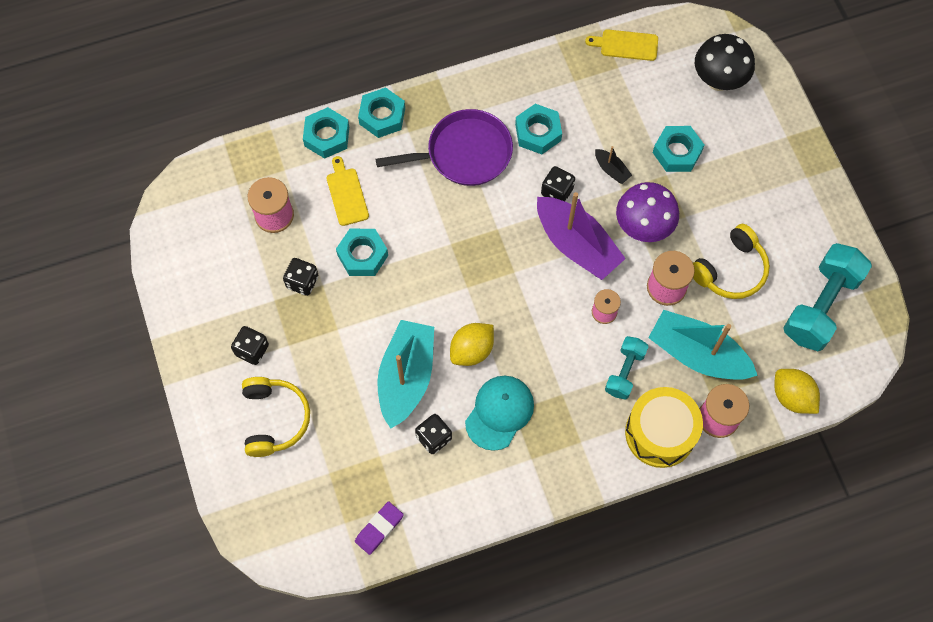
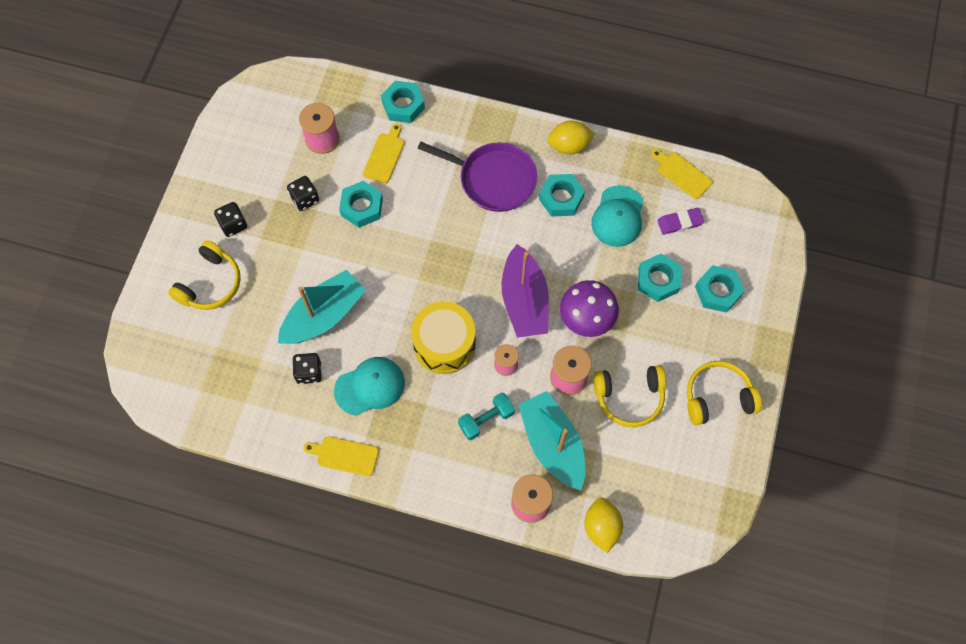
camera: 35 degrees right, 0 degrees up
(379, 528) = (220, 411): purple eraser -> purple eraser (680, 222)
(382, 116) = (454, 115): turquoise nut -> turquoise nut (718, 291)
(472, 350) = (385, 327): yellow lemon -> yellow lemon (569, 146)
(525, 489) = (344, 455): none -> yellow cutting board
(557, 191) = (541, 251): black dice -> none
(600, 117) = (618, 216): none -> turquoise cap
(611, 170) = (595, 261): black boat -> none
(660, 433) = (476, 484): yellow drum -> yellow drum (444, 344)
(718, 81) = (735, 246): black mushroom -> none
(802, 221) = (717, 397): none -> yellow headphones
(821, 305) = (681, 473): turquoise dumbbell -> none

